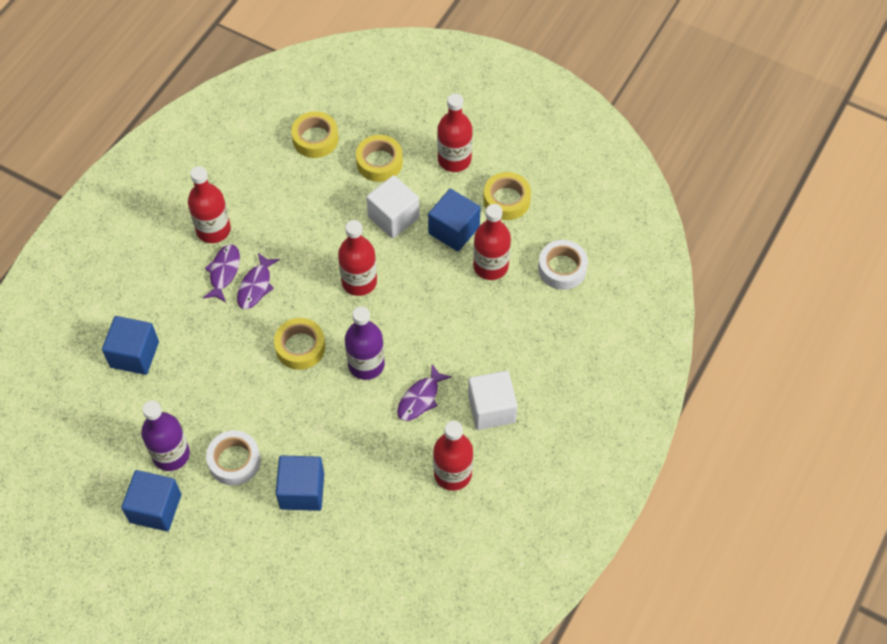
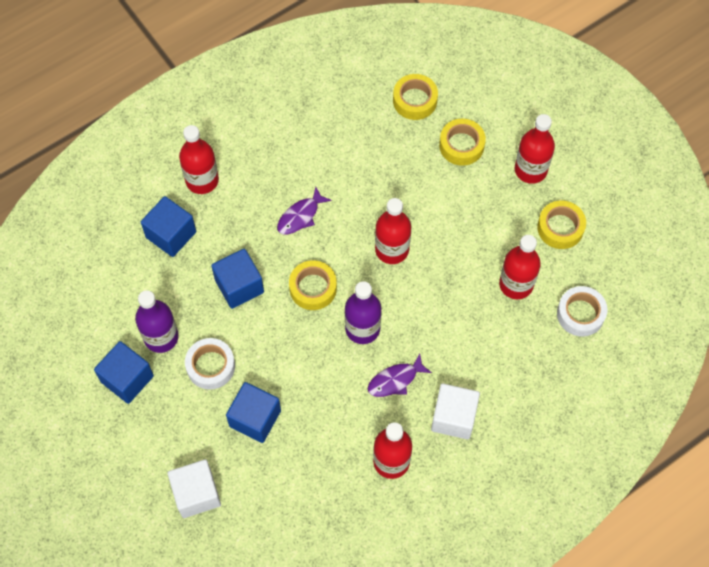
camera: 25 degrees right, 5 degrees up
(213, 230) = (288, 149): red bottle -> red bottle (202, 180)
(224, 272) = (279, 192): purple fish -> none
(393, 217) = (450, 202): white cube -> white cube (196, 494)
(454, 230) = (498, 236): blue cube -> blue cube (239, 286)

